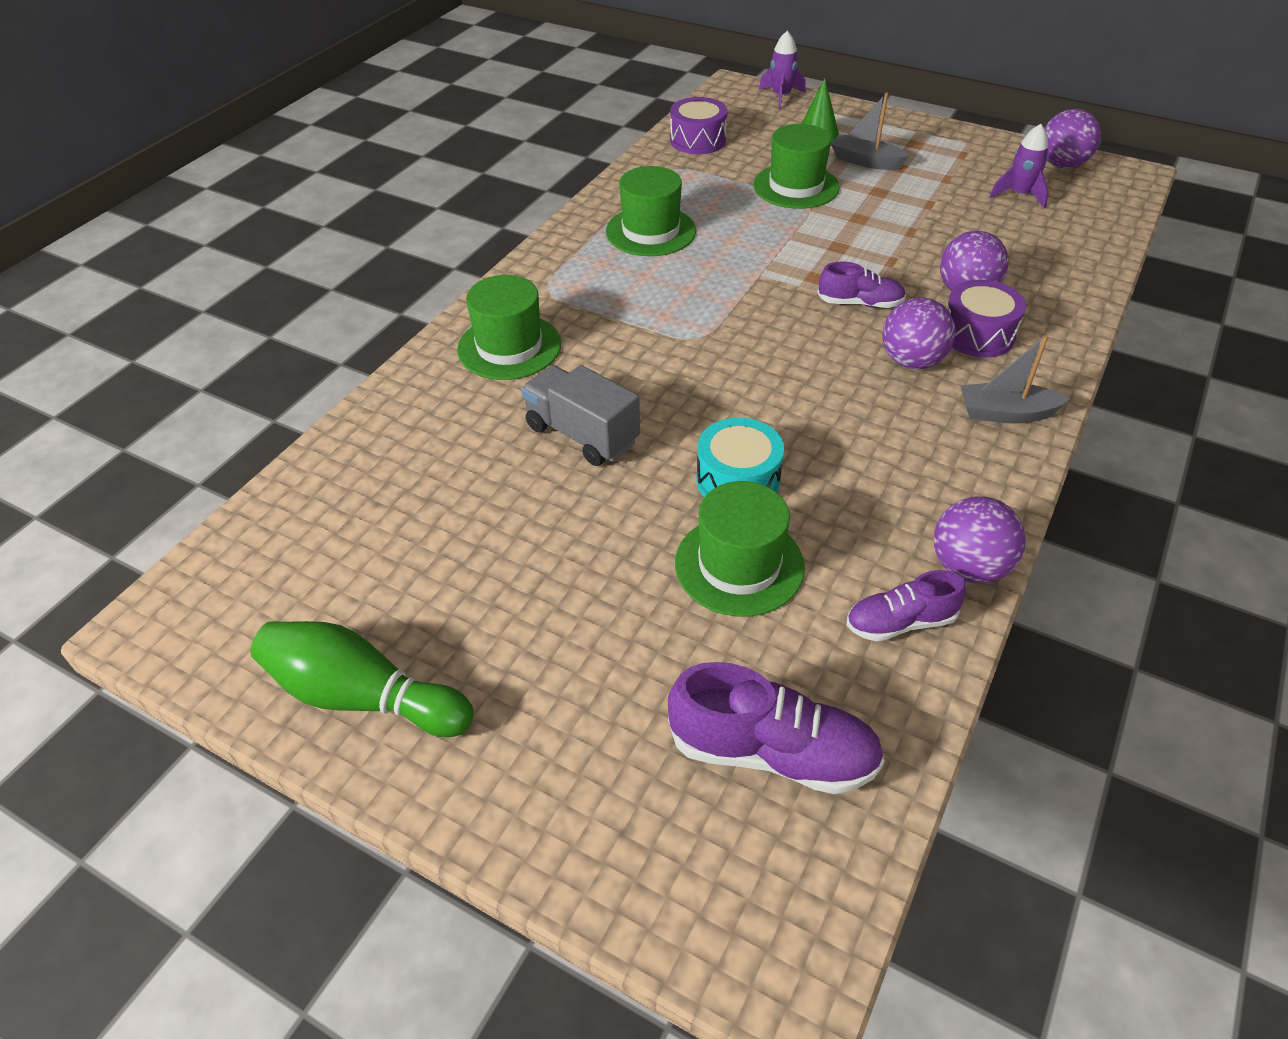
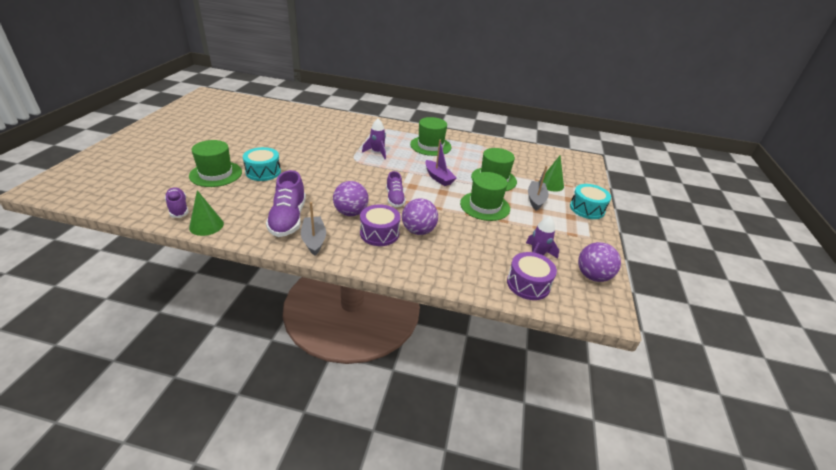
camera: 70 degrees right, 10 degrees down
(363, 696) = (172, 121): green bowling pin -> none
(509, 347) = (338, 125): green hat -> green hat (485, 206)
(582, 434) = (288, 141): grey truck -> none
(698, 140) = (519, 152): purple drum -> purple drum (528, 284)
(772, 752) = (125, 183): purple shoe -> purple shoe (288, 219)
(781, 97) = (586, 173): purple rocket -> purple rocket (377, 152)
(786, 243) = (438, 178): none -> purple boat
(893, 125) = (587, 209): none -> turquoise drum
(968, 567) = (206, 225): purple ball -> green cone

